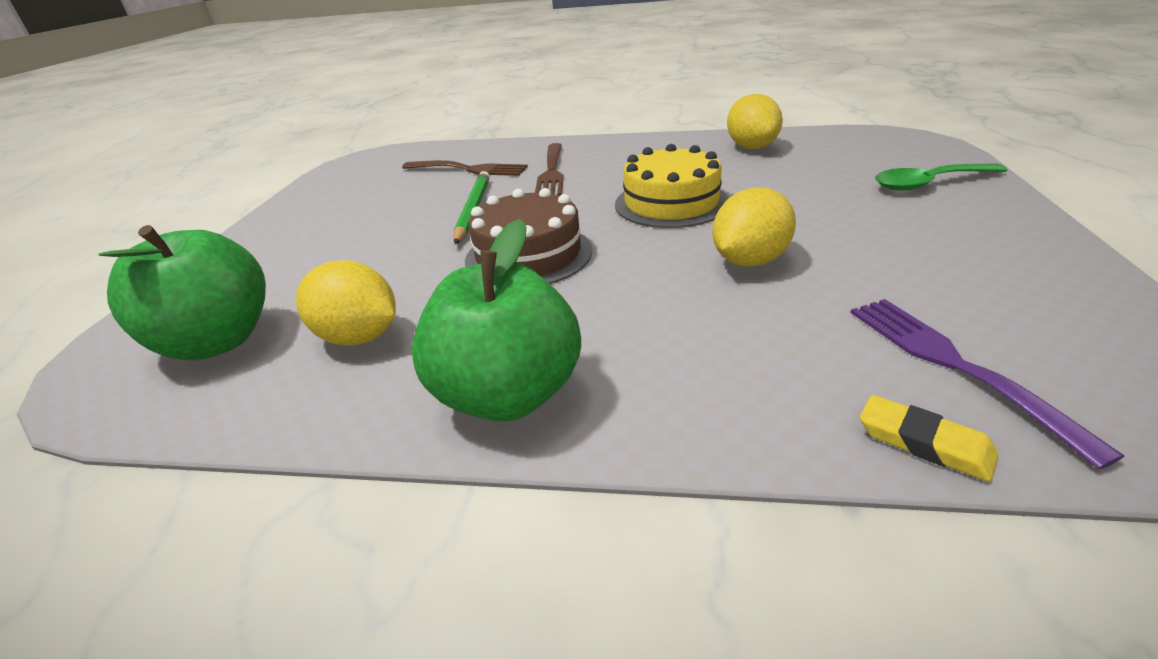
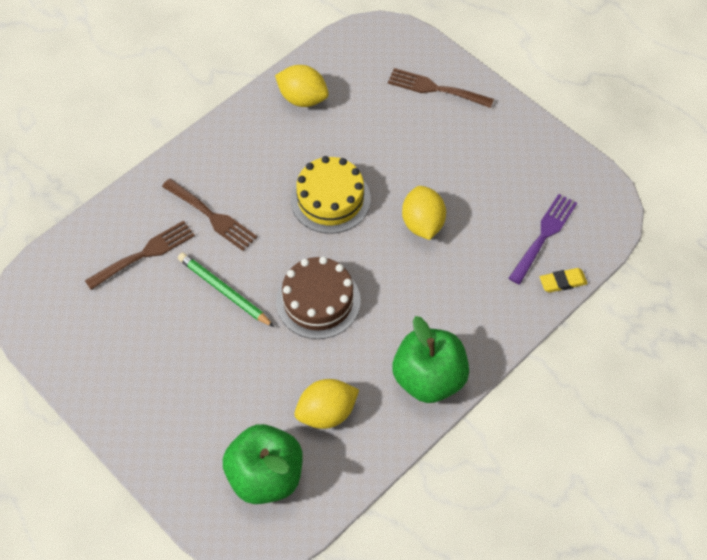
camera: 55 degrees left, 25 degrees up
(928, 183) = (435, 89): green spoon -> brown fork
(953, 364) = (544, 235): purple fork -> purple fork turned 105 degrees clockwise

